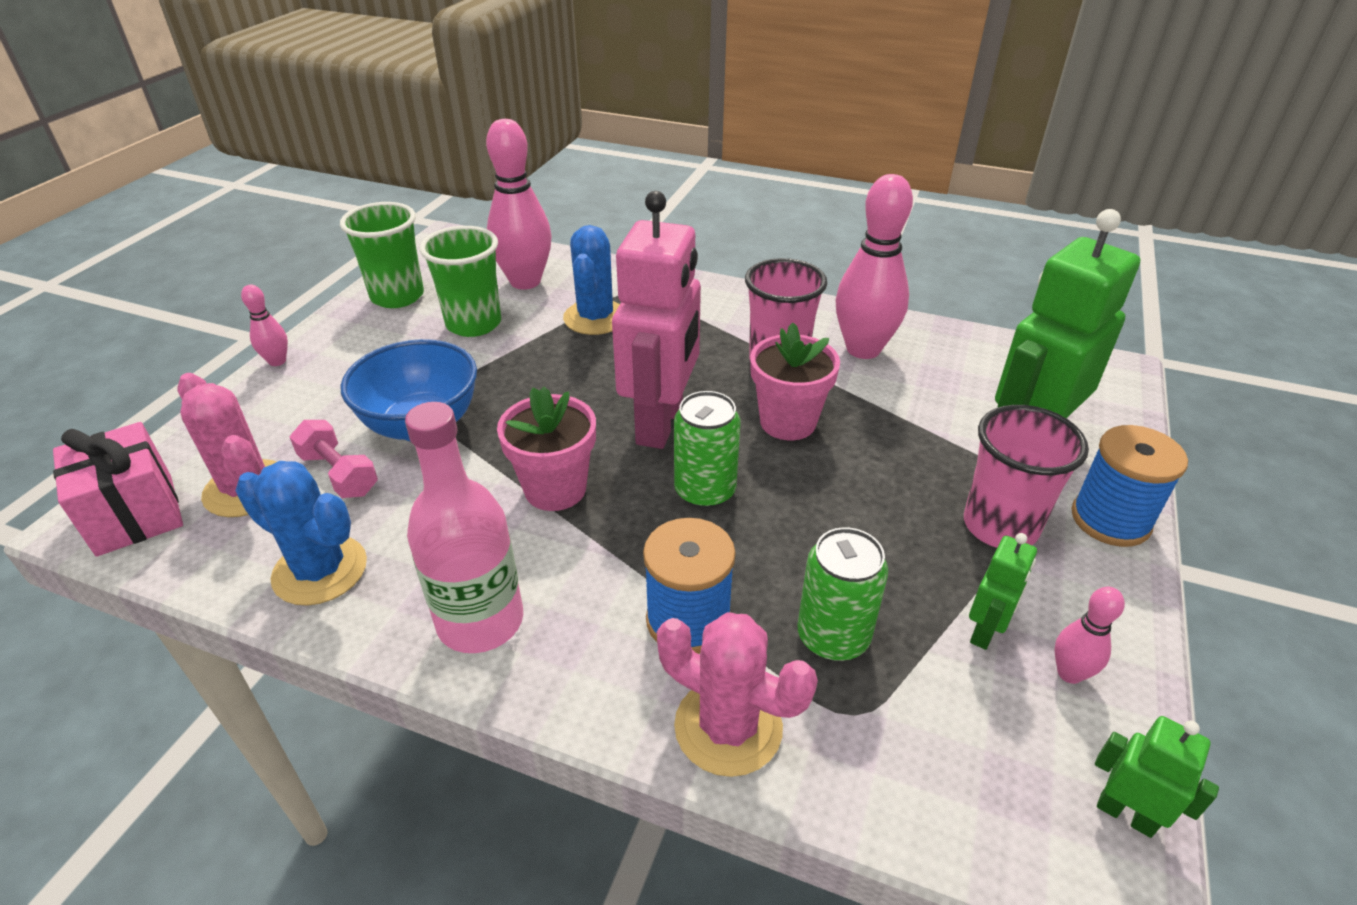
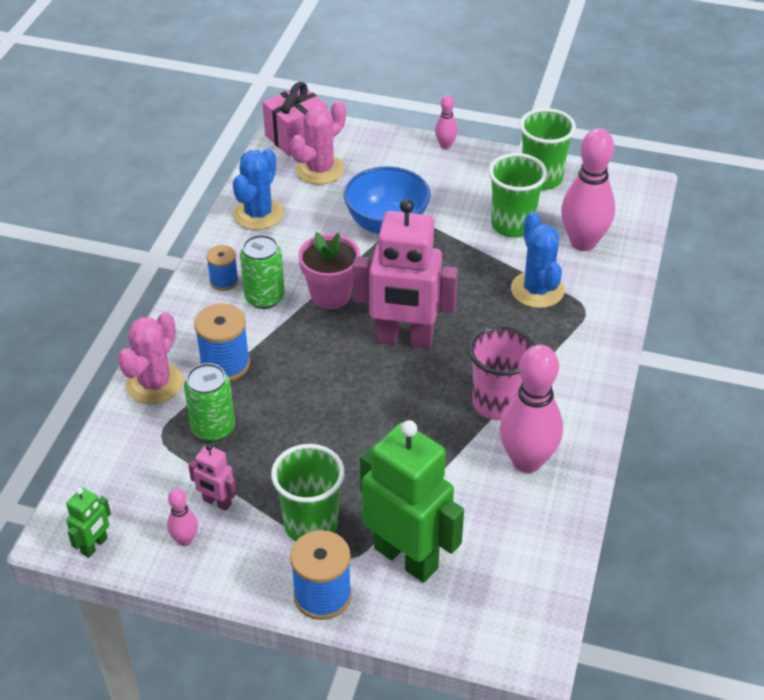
camera: 85 degrees right, 5 degrees up
(339, 474) = (336, 201): pink dumbbell -> none
(480, 621) = (224, 281): pink bottle -> blue spool
(595, 318) = (537, 290): blue cactus -> blue cactus turned 75 degrees clockwise
(705, 491) = (335, 366): green can -> green can (264, 297)
(788, 422) = (416, 409): pink flower pot -> none
(985, 631) = (217, 502): green robot -> pink robot
(1000, 526) = (311, 525): pink cup -> green cup

